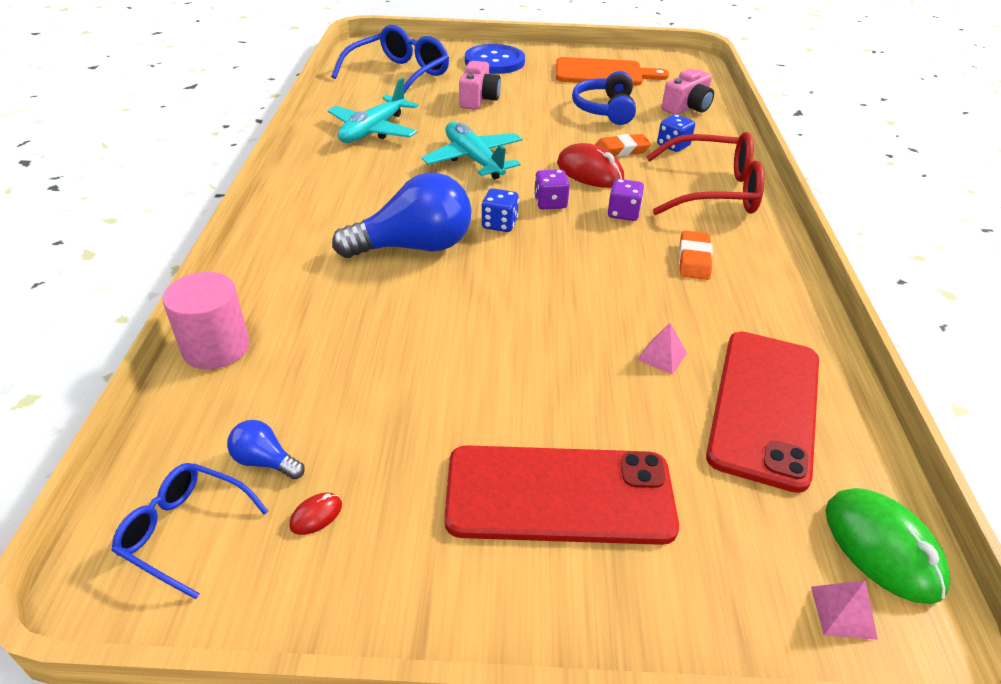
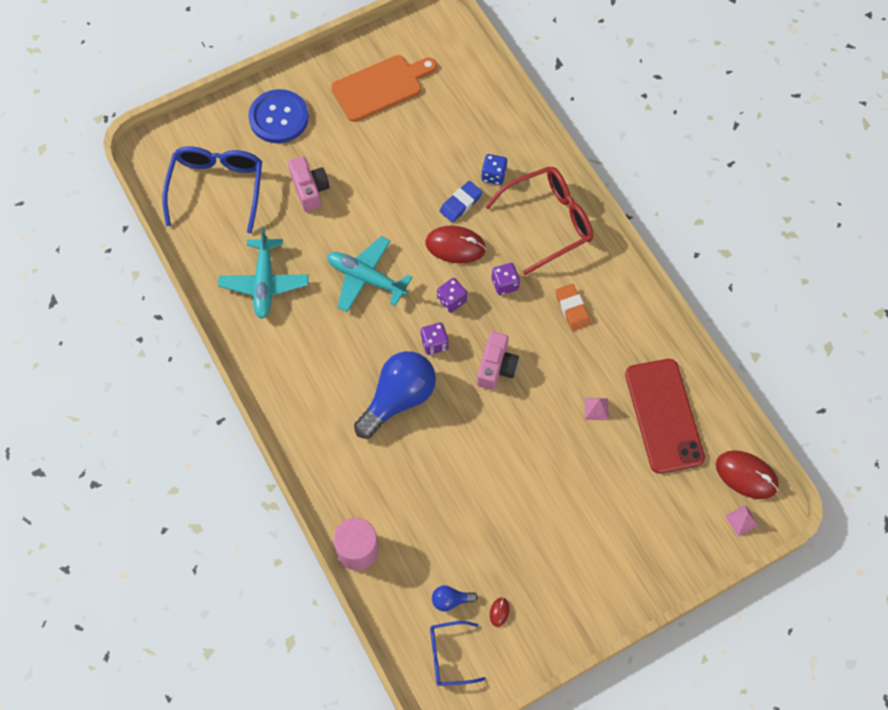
camera: 30 degrees left, 25 degrees up
(499, 224) = (434, 343): blue dice -> purple dice
(559, 495) = (598, 533): red phone -> none
(605, 109) = (416, 149): blue headphones -> none
(621, 150) = (461, 203): orange eraser -> blue eraser
(687, 107) = (476, 109): pink camera -> pink camera (496, 367)
(882, 548) = (746, 475): green mouse -> red mouse

